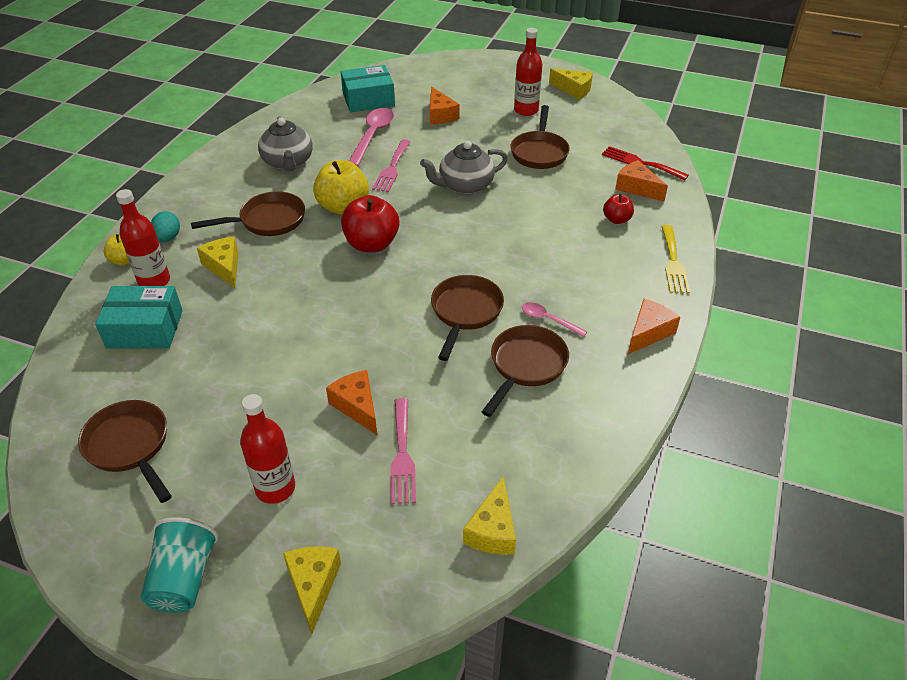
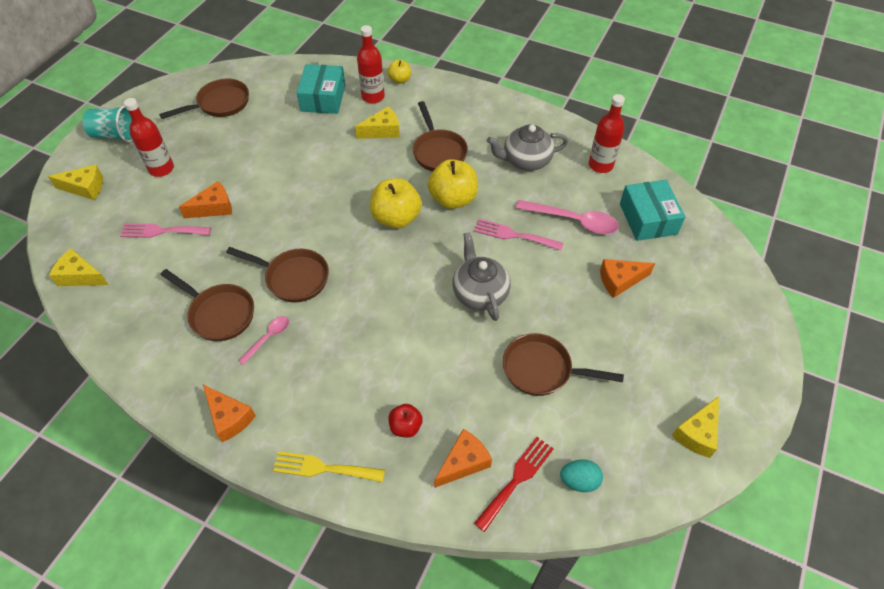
camera: 95 degrees right, 10 degrees up
(168, 238) = (423, 98): turquoise egg -> turquoise egg (579, 481)
(371, 244) = (396, 218): red apple -> yellow apple
(526, 110) = (637, 368): red bottle -> red bottle (600, 165)

